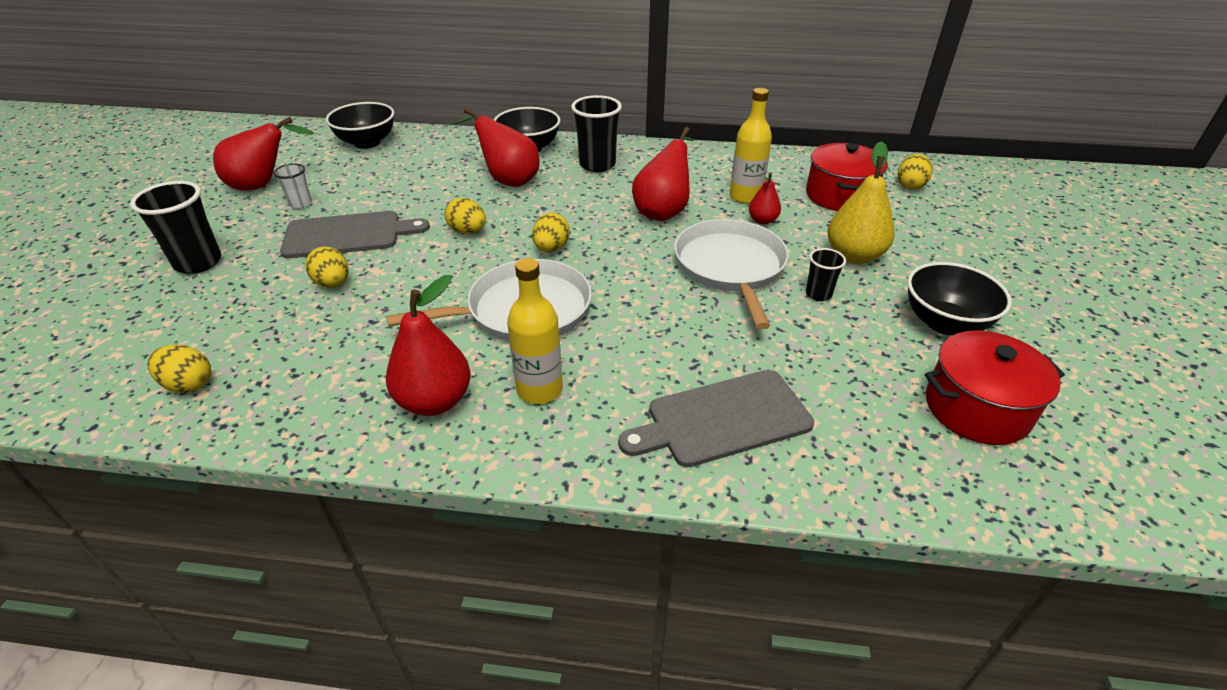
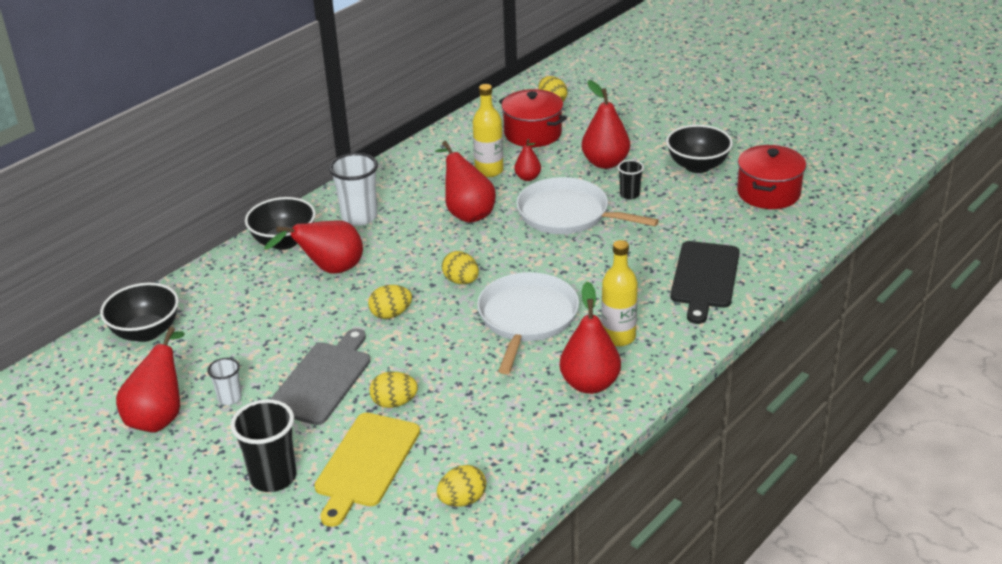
camera: 55 degrees left, 5 degrees down
(232, 302) = (366, 463): none -> yellow cutting board
(597, 165) = (359, 217): black cup -> white cup
(722, 419) = (704, 278): grey cutting board -> black cutting board
(853, 256) = (605, 163): yellow pear -> red pear

